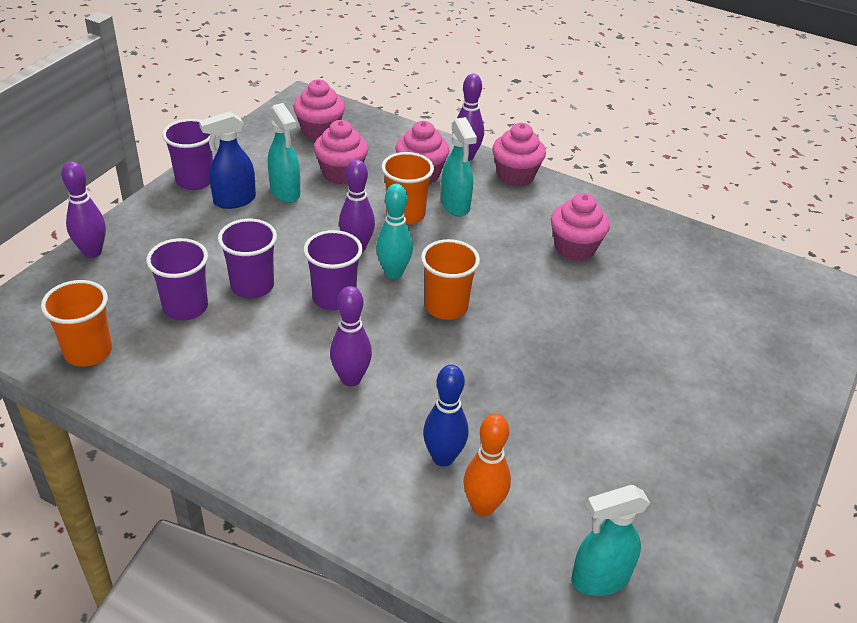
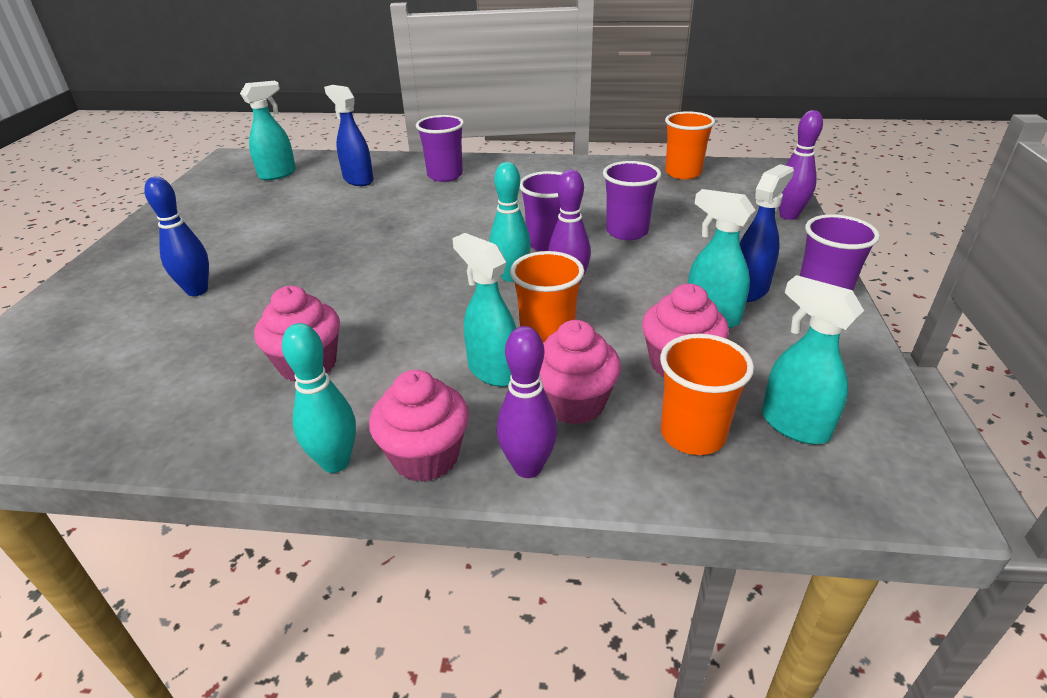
camera: 160 degrees right, 5 degrees down
(185, 307) = (658, 207): purple cup -> purple cup (445, 175)
(320, 132) = (793, 425): pink cupcake -> turquoise spray bottle
(351, 379) = (487, 205): purple bowling pin -> none
(443, 458) = (394, 190): blue bowling pin -> blue bowling pin (197, 291)
(446, 307) = (439, 265): orange cup -> orange cup (692, 434)
(483, 507) = (358, 180): orange bowling pin -> blue spray bottle
(564, 188) = (335, 462): none -> turquoise bowling pin

